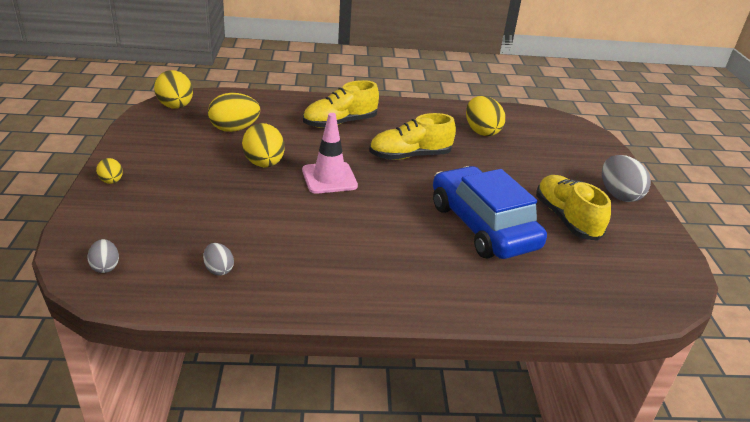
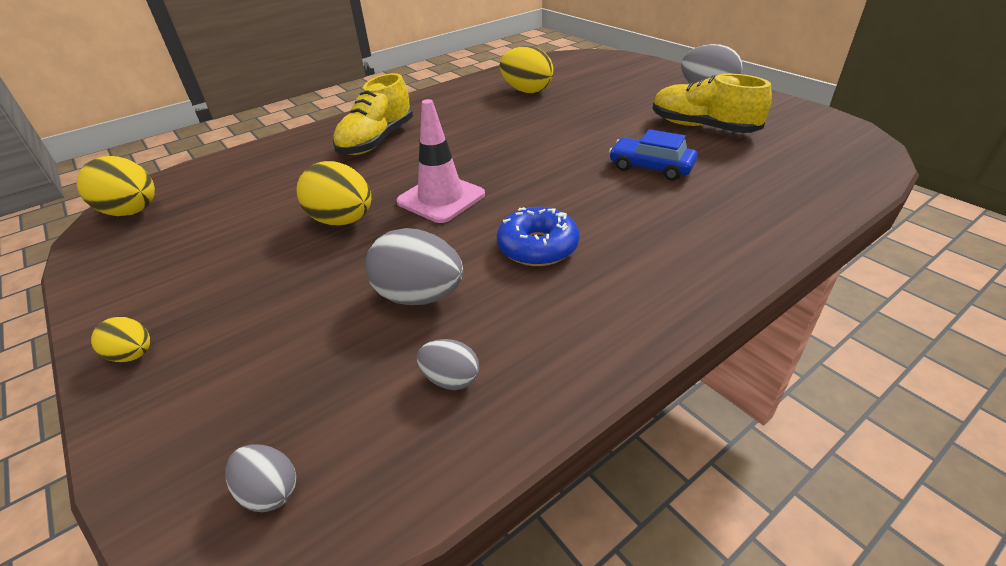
camera: 30 degrees left, 5 degrees up
(234, 129) = (252, 201): yellow egg -> none
(252, 224) = (419, 296): none -> grey egg
(343, 234) = (537, 247): none -> blue donut
(410, 156) = (493, 139): yellow shoe -> none
(482, 226) = (651, 167): blue car -> blue car, size x0.50

